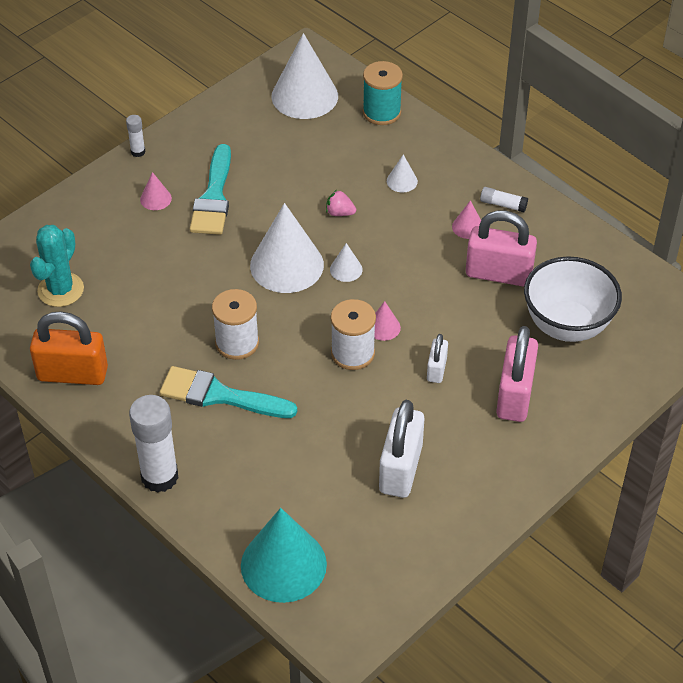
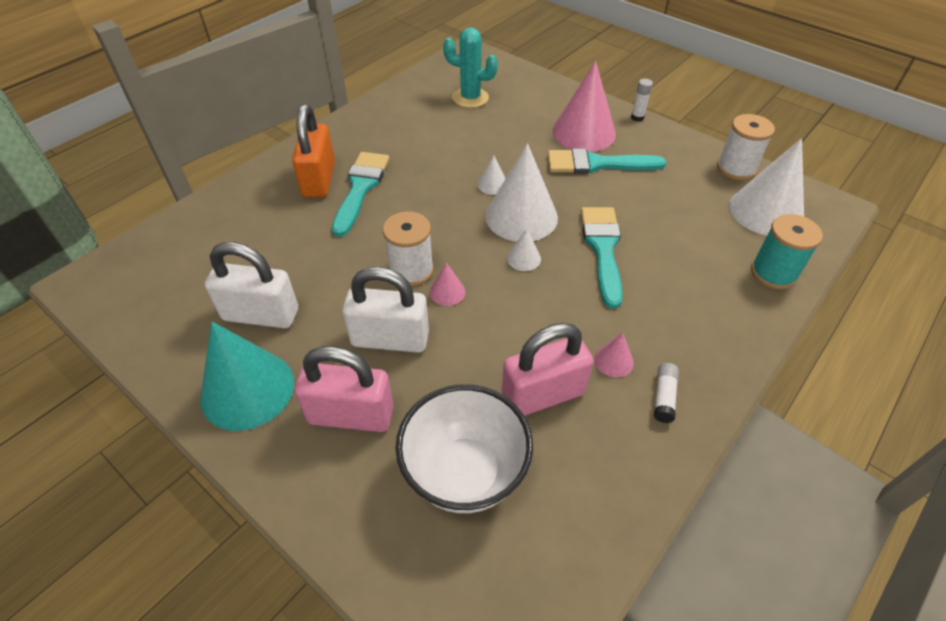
camera: 85 degrees right, 0 degrees up
(72, 373) = (385, 113): orange padlock -> orange padlock (319, 180)
(155, 199) = (584, 132): pink cone -> pink cone, size x2.26
(159, 477) = (278, 164): white glue stick -> none
(237, 343) = (420, 193): white spool -> white spool (736, 168)
(283, 564) = (171, 240): turquoise cone -> turquoise cone (247, 389)
(340, 213) = (602, 249): pink strawberry -> turquoise brush
(402, 181) = (668, 296): white cone -> white cone (492, 184)
(436, 369) = (390, 339): white padlock -> white padlock, size x1.90
(498, 273) = (543, 395): pink padlock -> pink padlock turned 60 degrees clockwise

